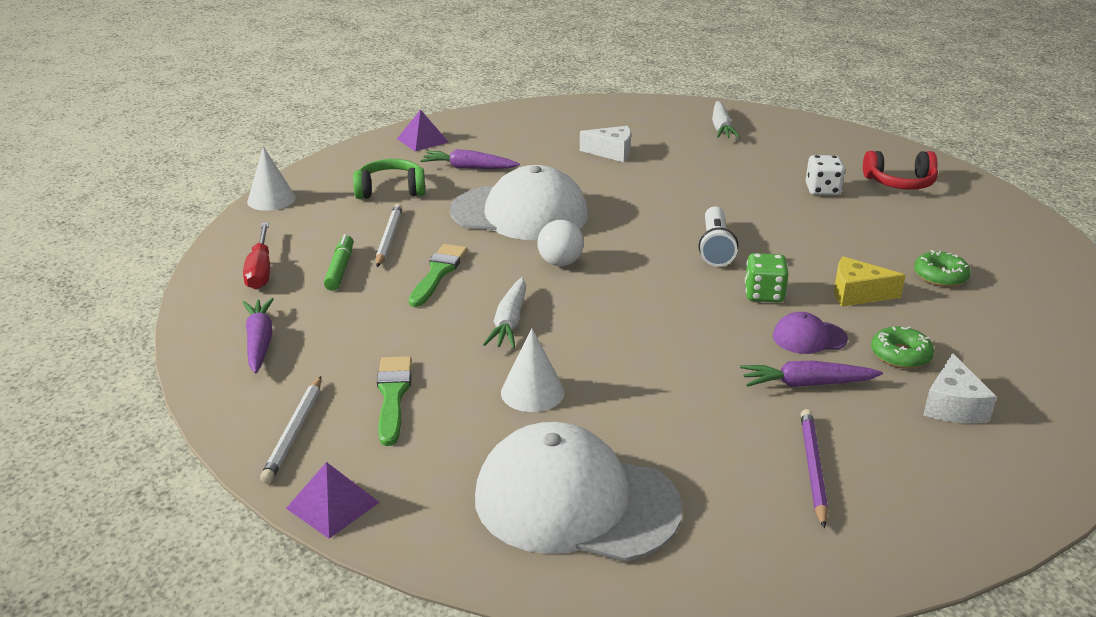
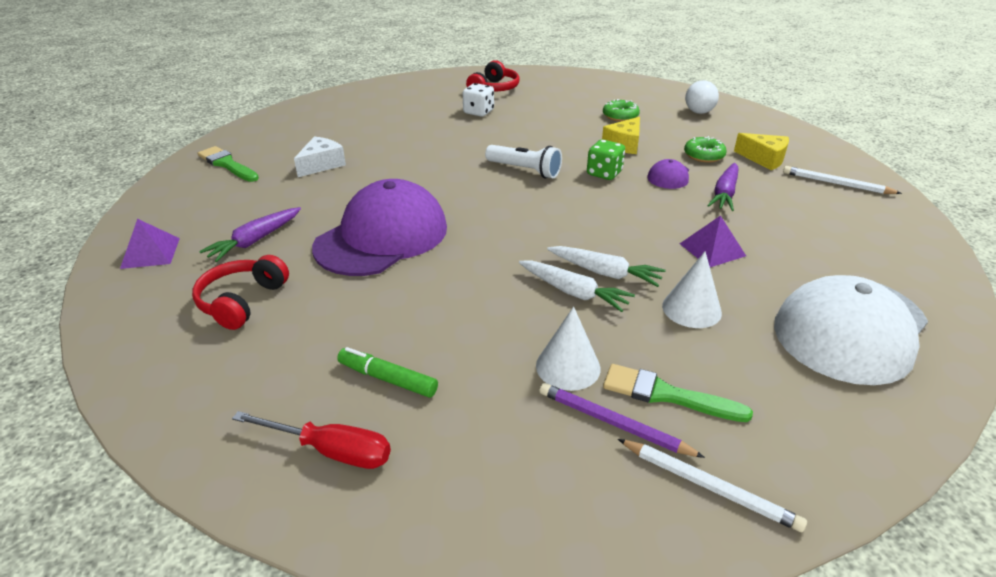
camera: 65 degrees left, 5 degrees up
(259, 342) = (507, 483): purple carrot -> none
(271, 199) = (146, 404): white cone -> white cone (568, 367)
(332, 505) = (844, 480): purple pyramid -> purple pyramid (712, 249)
(389, 238) = (350, 327): white pencil -> white pencil (836, 184)
(390, 190) = (242, 301): green headphones -> red headphones
(438, 273) = (454, 312): green brush -> green brush (227, 164)
(520, 213) = (382, 237): white cap -> purple cap
(560, 263) = (491, 240): white ball -> white ball (698, 112)
(721, 127) = (339, 113): white carrot -> white carrot (605, 273)
(813, 468) = (821, 221): purple pencil -> purple pencil (613, 423)
(953, 406) = (764, 159): white cheese -> yellow cheese

